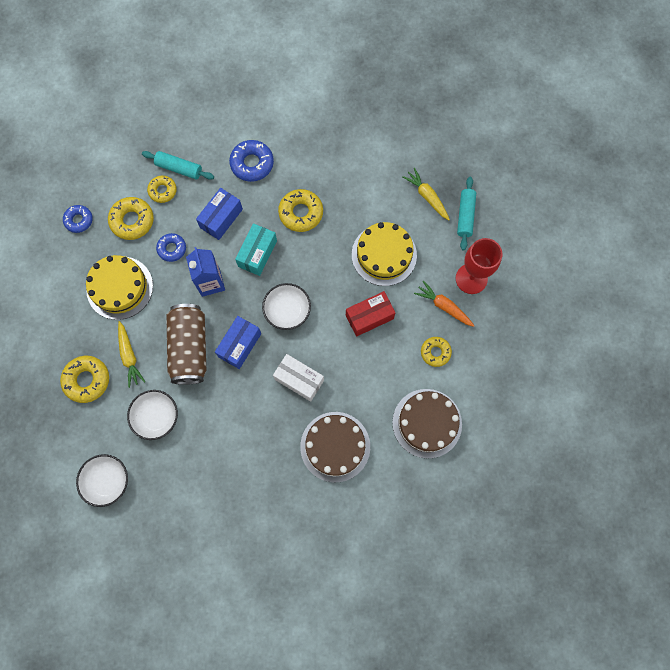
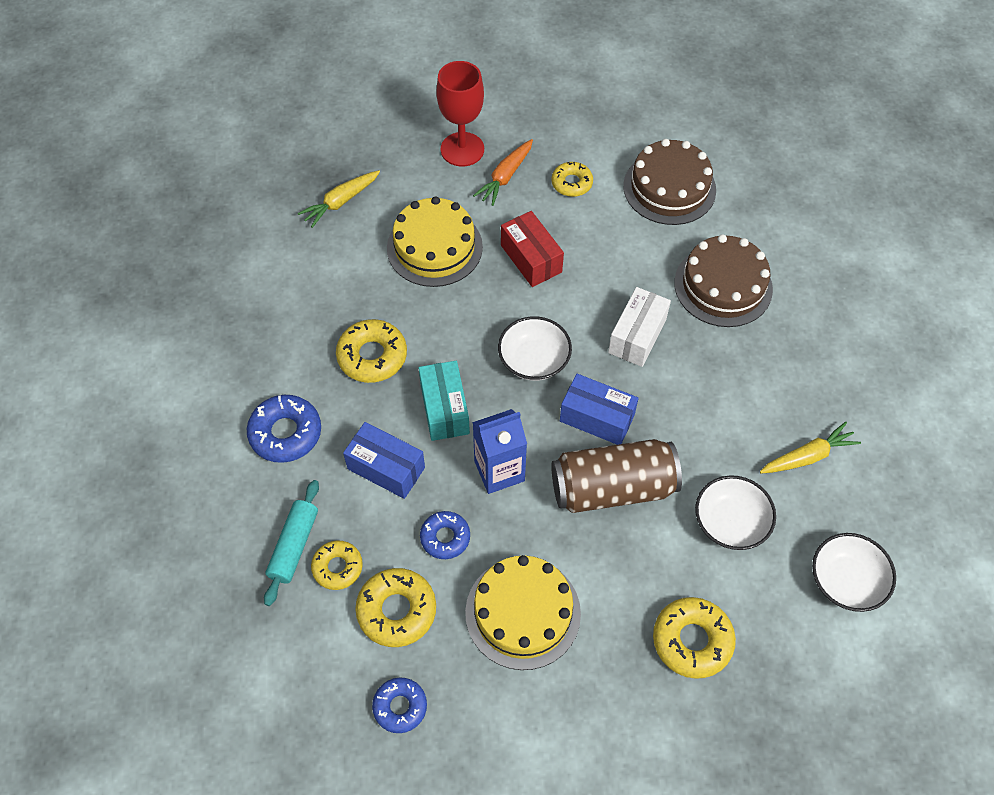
camera: 95 degrees left, 15 degrees down
(129, 356) = (639, 578): yellow carrot -> yellow carrot (807, 456)
(257, 254) = (444, 409): turquoise box -> turquoise box turned 60 degrees clockwise
(465, 216) = (369, 159): turquoise rolling pin -> none

